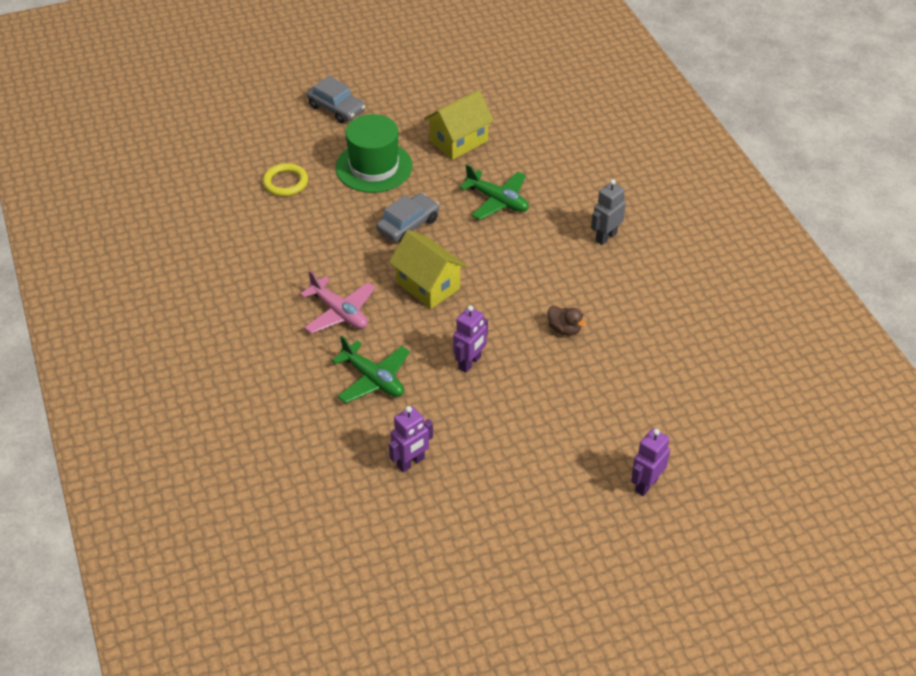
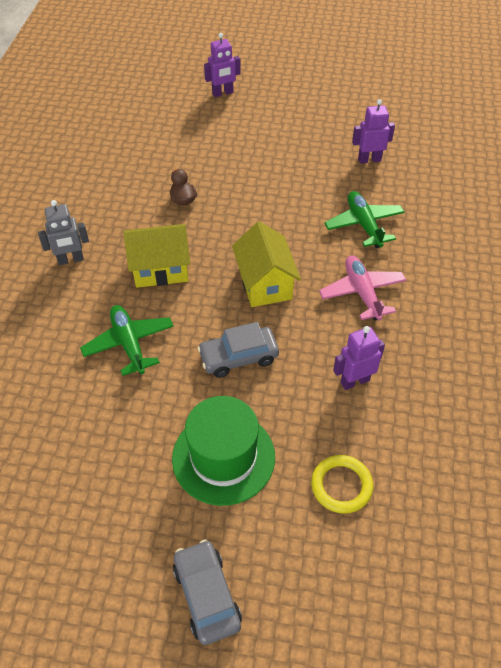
camera: 150 degrees left, 5 degrees up
(458, 141) = (100, 447): yellow house -> yellow house (160, 269)
(470, 363) = (278, 206): purple robot -> purple robot (354, 381)

